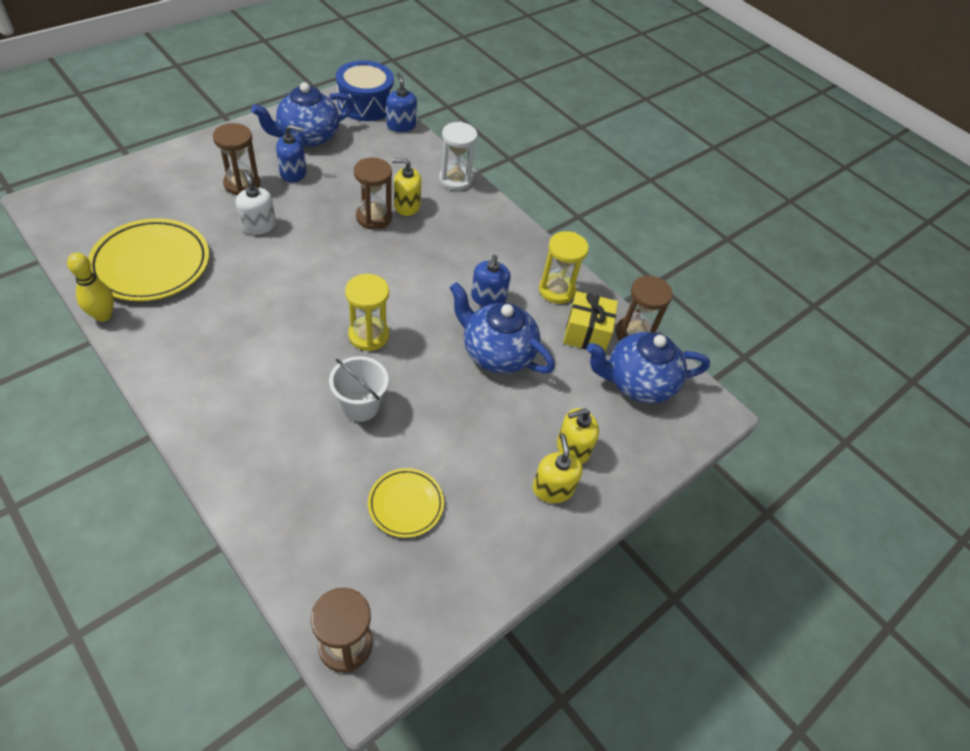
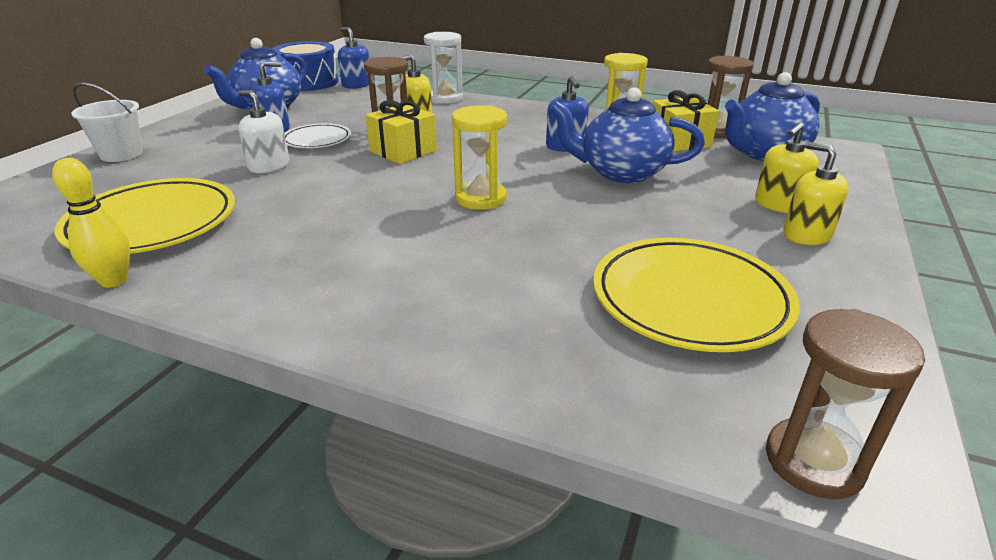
camera: 20 degrees left, 20 degrees down
(242, 184) = (221, 147): brown hourglass -> none
(313, 204) = (317, 140): none -> white plate
(360, 406) = (536, 246): white bucket -> white bucket (121, 154)
(362, 248) = (403, 151): none -> yellow gift
(406, 504) = (690, 300): yellow plate -> yellow plate, size x1.81

